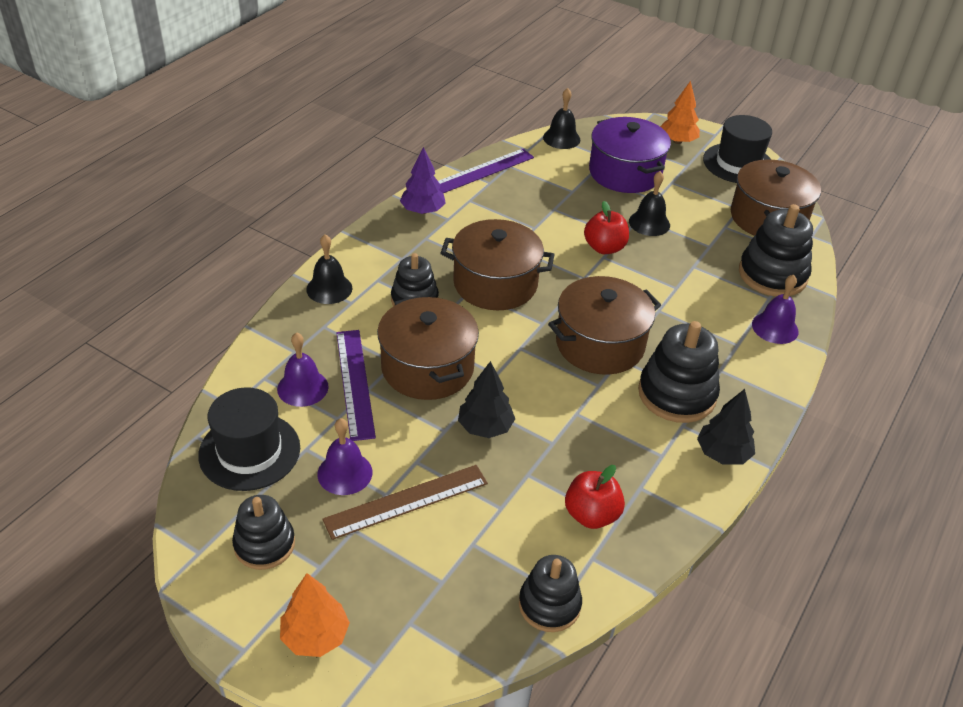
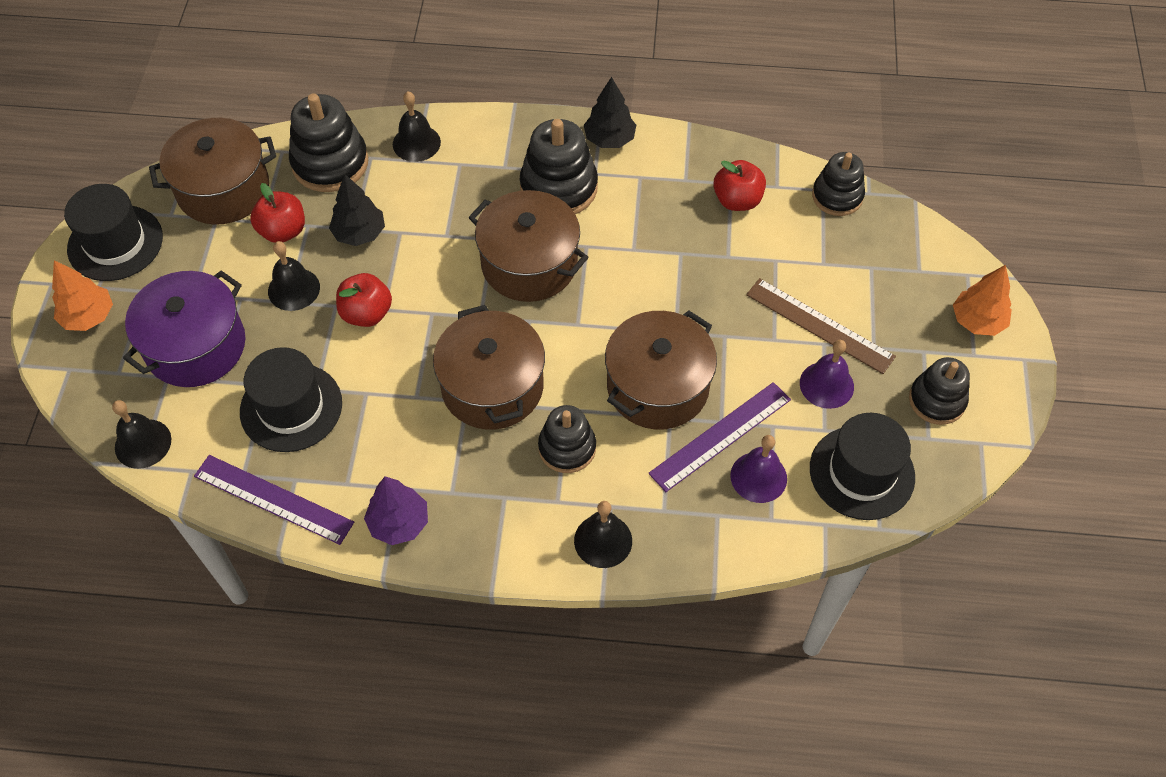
camera: 115 degrees left, 15 degrees up
(485, 427) = (699, 307): black tree -> black tree (359, 233)
(546, 195) = (291, 407): none -> black hat
(709, 233) = (283, 231): none -> red apple
(775, 327) = (416, 143): purple bell -> black bell

